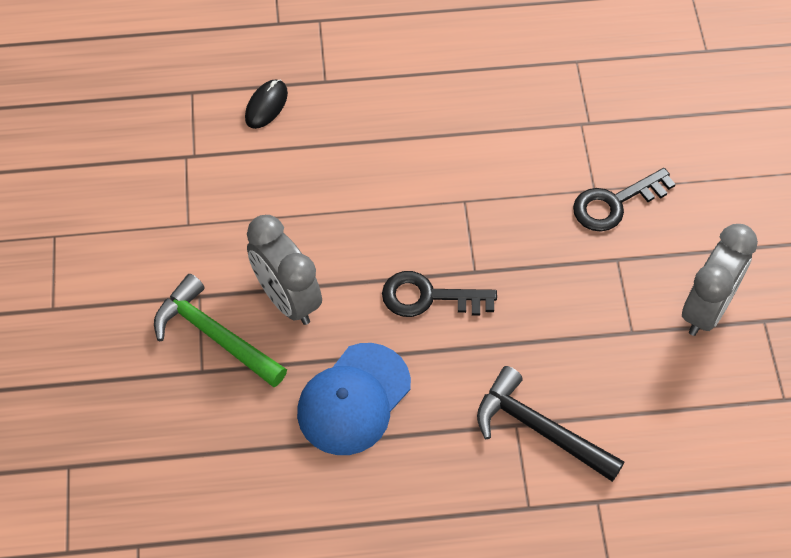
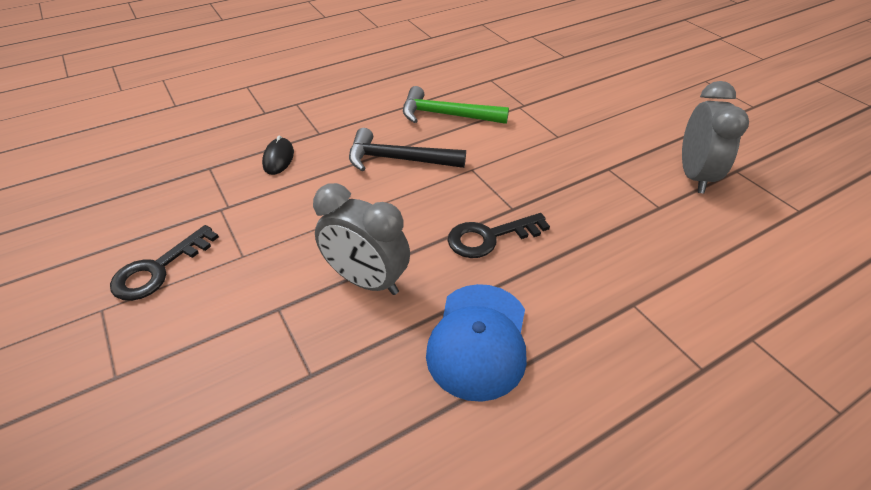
camera: 25 degrees left, 15 degrees down
(214, 335) = (309, 336): green hammer -> green hammer (446, 115)
(539, 429) = (654, 300): black hammer -> black hammer (398, 159)
(615, 203) = (578, 139): black key -> black key (158, 269)

